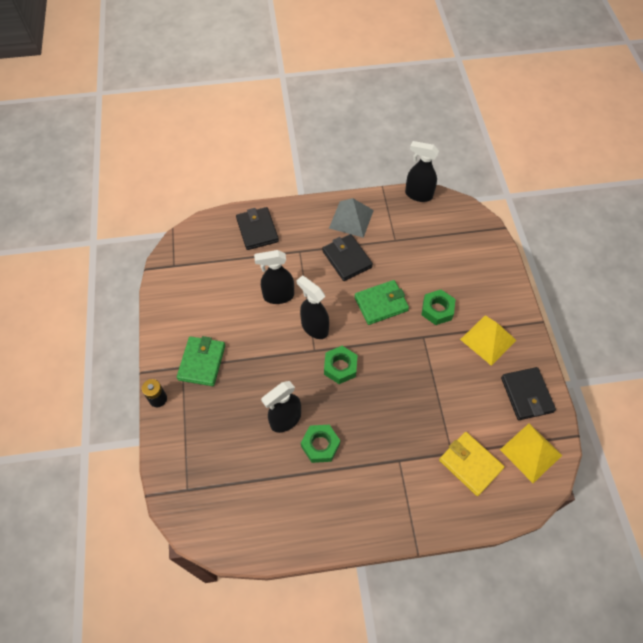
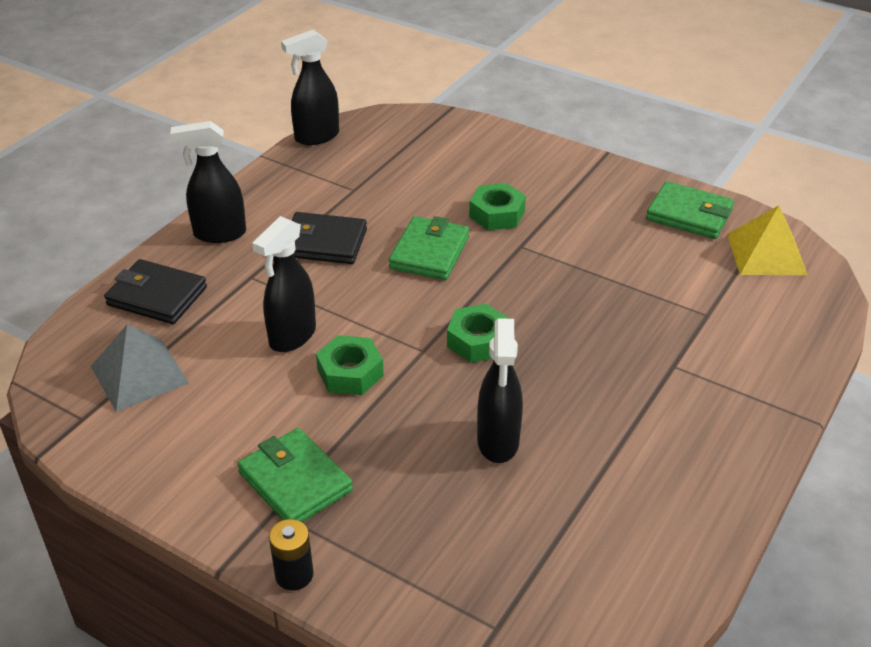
camera: 50 degrees left, 20 degrees down
(314, 327) = (388, 330): black spray bottle -> black spray bottle (219, 234)
(320, 445) = (576, 428): green nut -> green nut (350, 373)
(351, 219) = (269, 205): grey pyramid -> grey pyramid (139, 374)
(470, 464) = (737, 308): yellow wallet -> none
(488, 339) = (585, 200): yellow pyramid -> none
(526, 395) = (689, 215): black wallet -> green wallet

